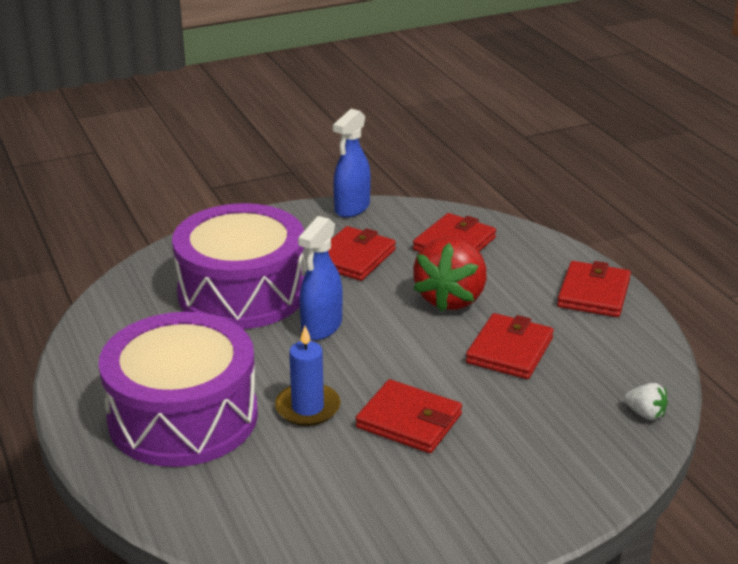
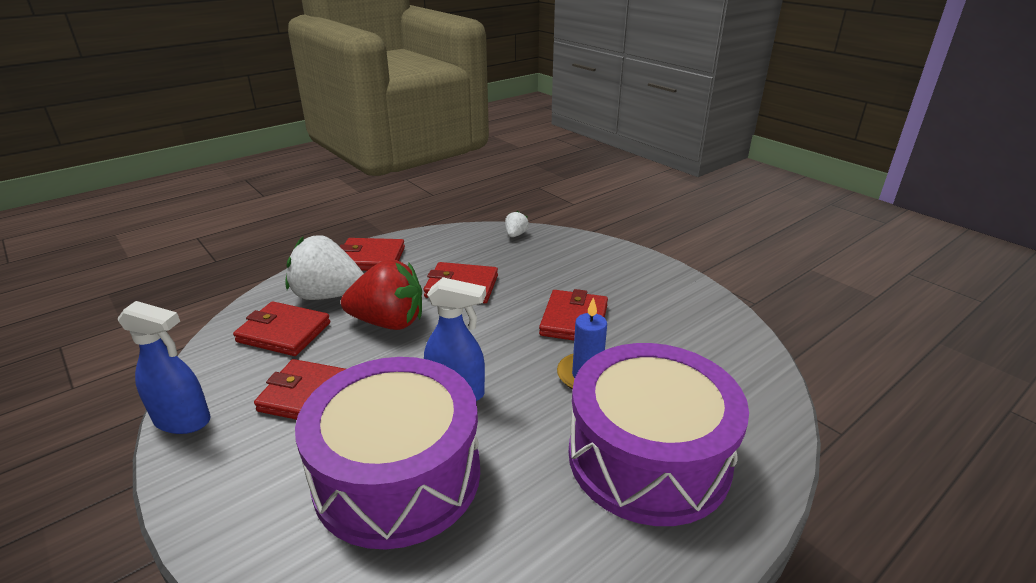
camera: 105 degrees left, 0 degrees up
(515, 266) = (328, 295): none -> white strawberry

